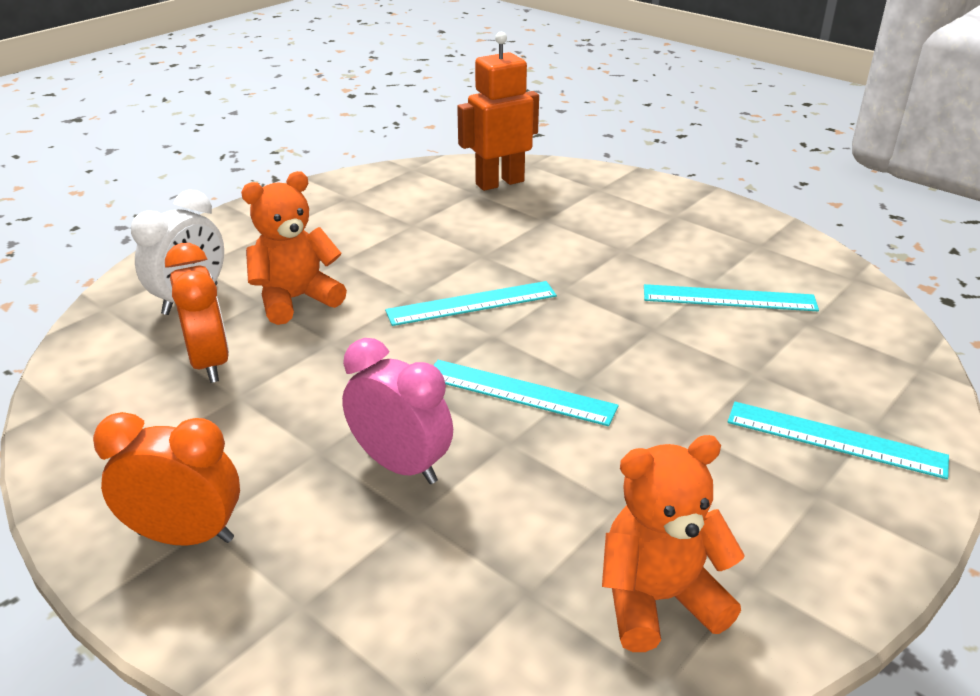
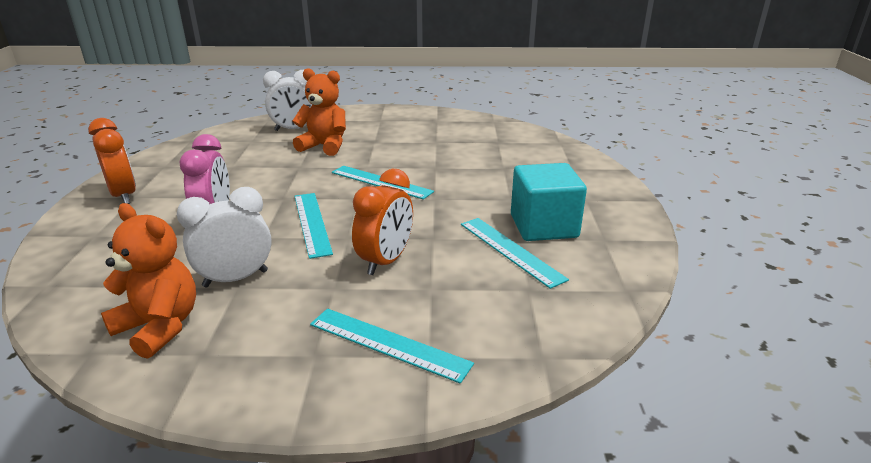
camera: 50 degrees right, 5 degrees down
(209, 362) = (251, 151): orange clock -> orange clock (386, 261)
(499, 182) = (521, 143): orange robot -> none
(598, 499) = (236, 278): none -> white clock
(701, 260) = (543, 226): none -> turquoise cube
(835, 439) = (388, 343): turquoise ruler -> turquoise ruler turned 45 degrees counterclockwise

